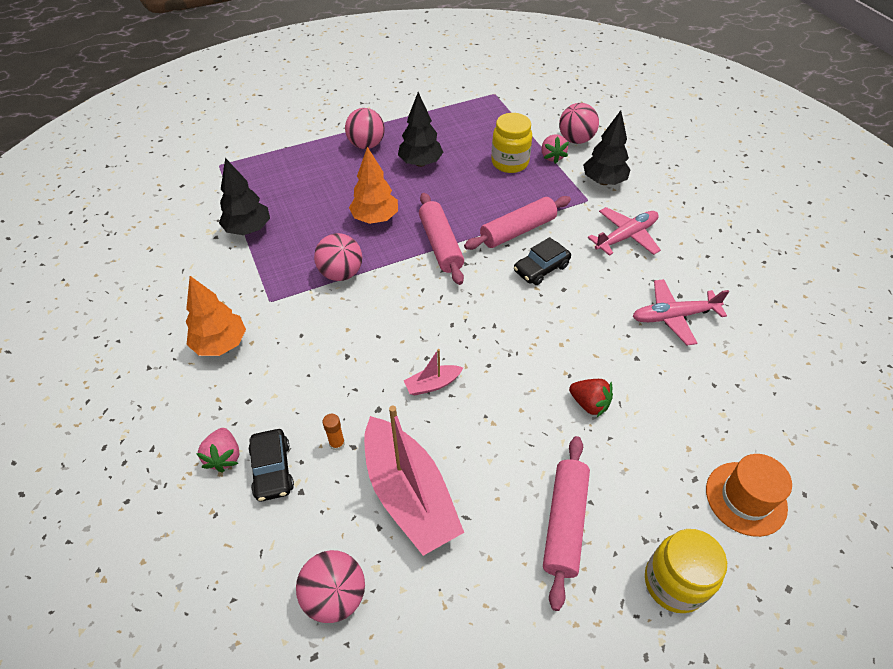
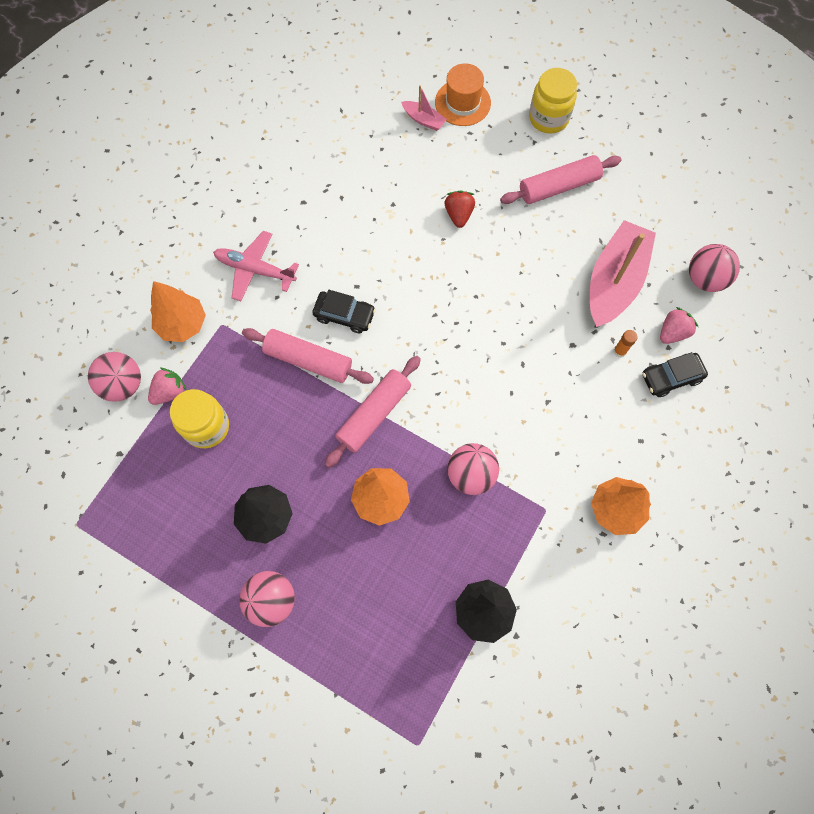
camera: 125 degrees left, 20 degrees up
(224, 457) = (690, 417): pink strawberry -> pink strawberry (672, 332)
(272, 469) = (671, 377): black car -> black car turned 150 degrees counterclockwise
(433, 384) = (523, 322): pink boat -> pink boat (423, 120)
(603, 181) = (183, 324): black tree -> orange tree
(674, 316) = (330, 197): pink plane -> none

